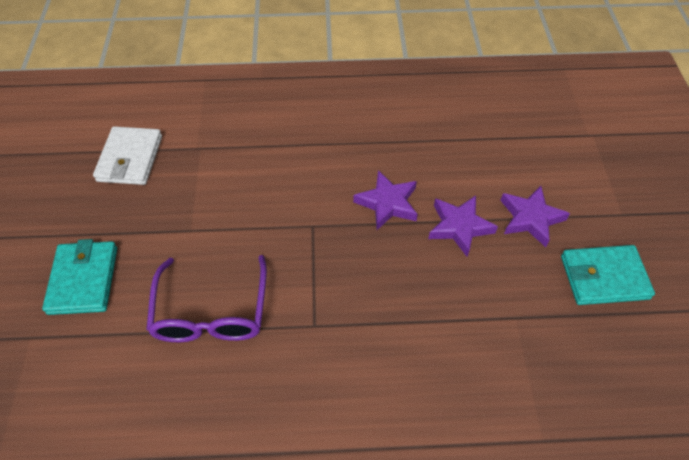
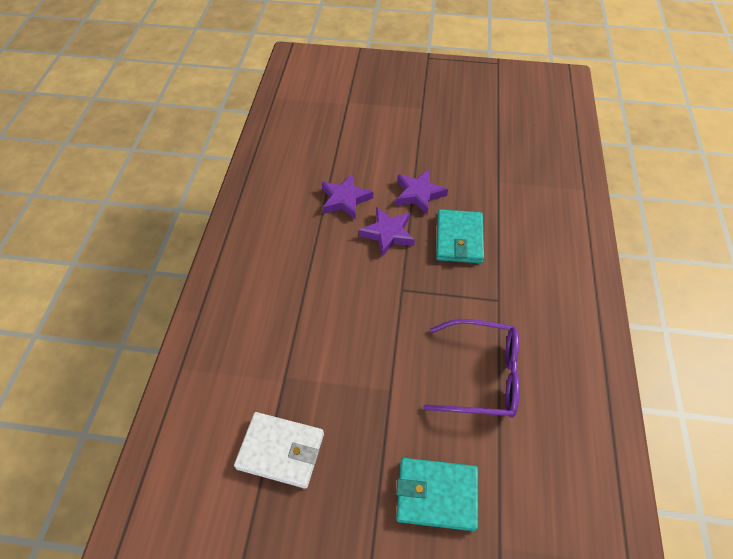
camera: 80 degrees left, 0 degrees up
(530, 218) = (418, 153): purple star -> purple star (345, 199)
(603, 277) = (471, 131): turquoise wallet -> turquoise wallet (459, 239)

